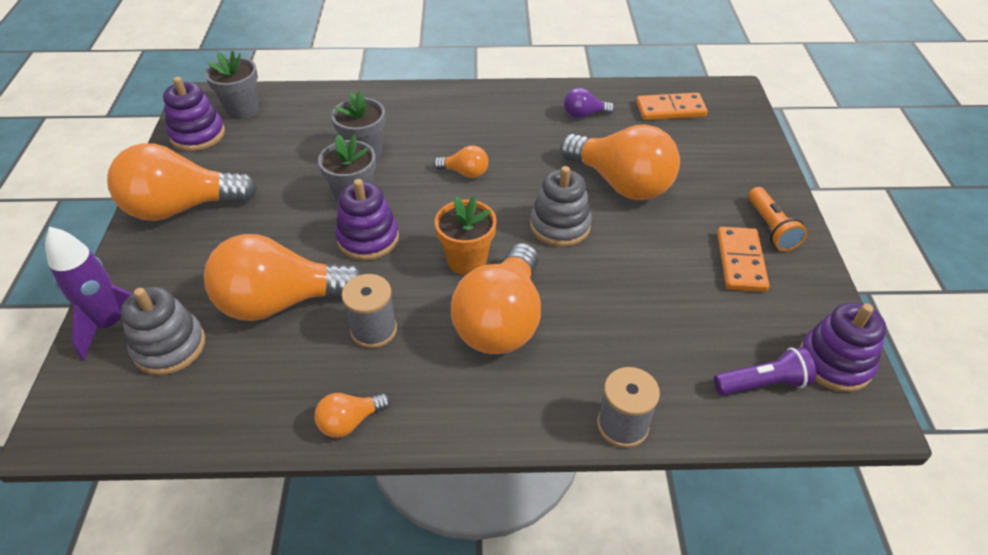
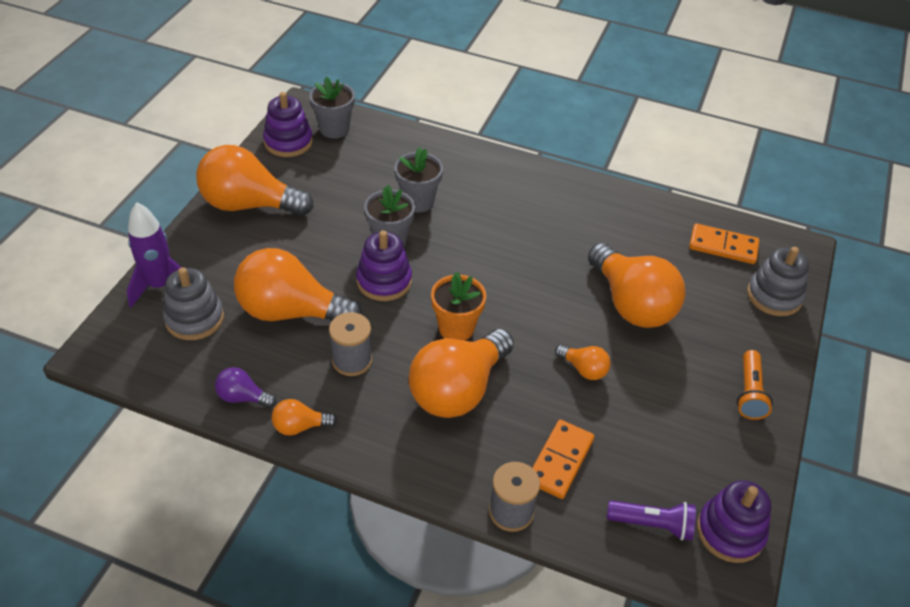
camera: 20 degrees right, 0 degrees up
(465, 173) = (495, 248): orange light bulb -> orange light bulb (584, 369)
(560, 226) = (553, 324): grey stacking toy -> grey stacking toy (774, 296)
(584, 114) = (635, 226): purple light bulb -> purple light bulb (243, 397)
(740, 261) = (700, 413): orange domino -> orange domino (560, 461)

